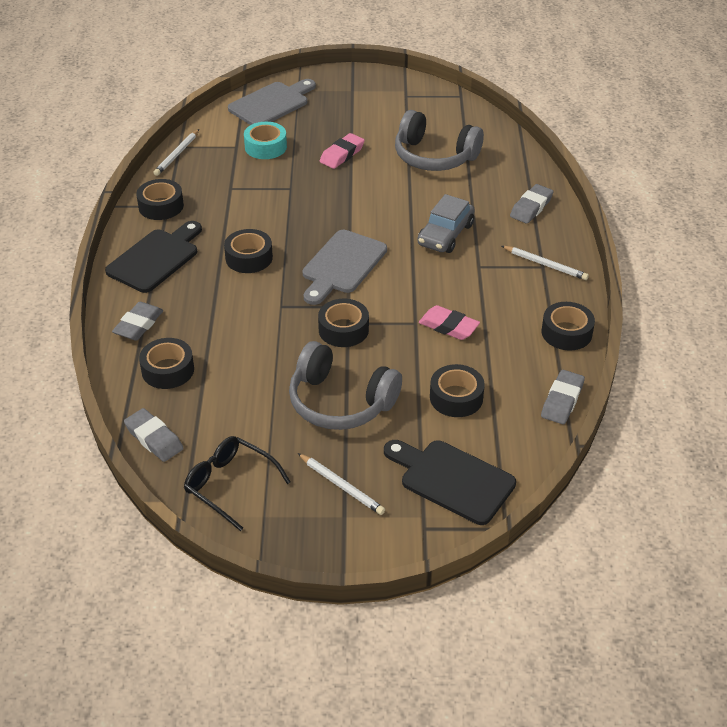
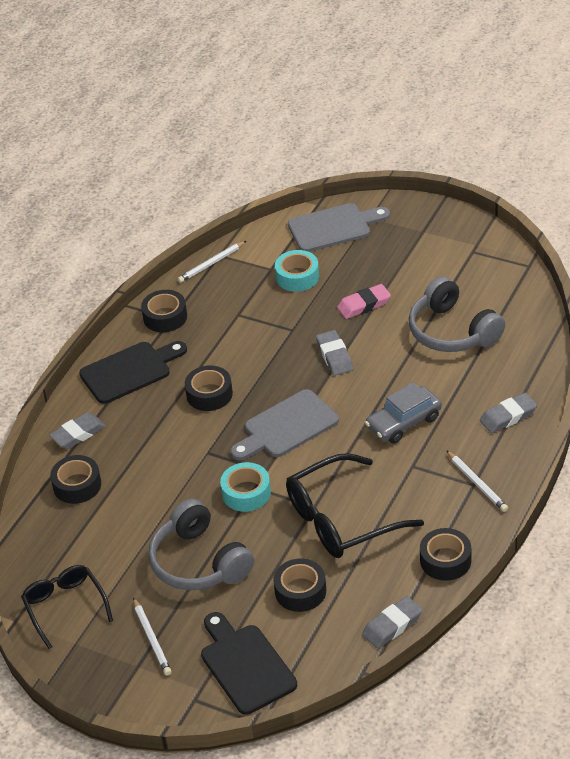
camera: 30 degrees right, 0 degrees up
(154, 439) = (31, 545): grey eraser -> grey eraser (334, 356)
(343, 330) = (246, 493): black tape -> turquoise tape
(448, 326) = (341, 519): pink eraser -> black glasses

